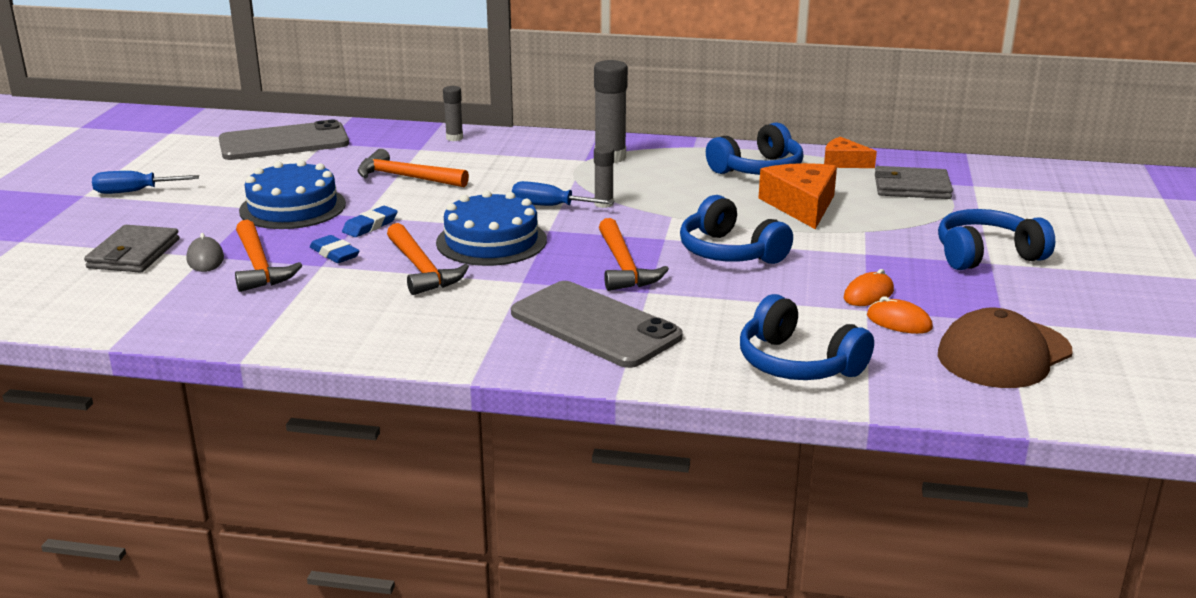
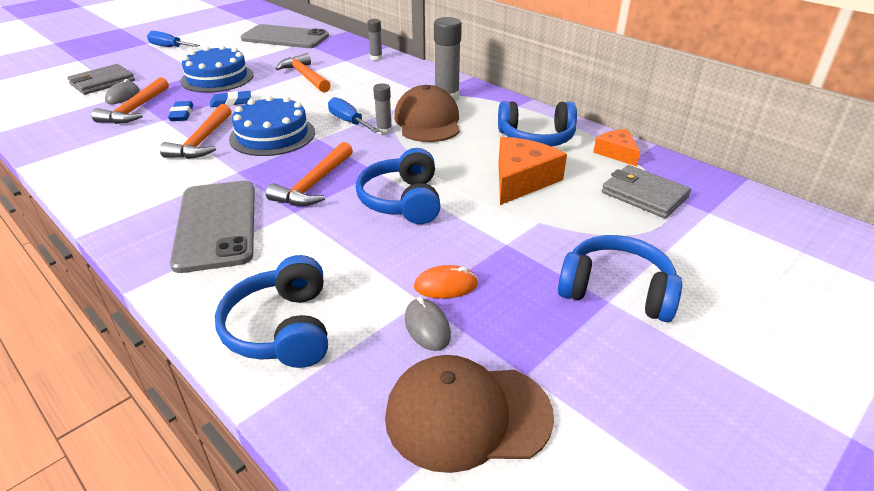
camera: 35 degrees right, 10 degrees up
(631, 183) = (427, 121): none -> brown cap
(899, 322) = (427, 327): orange mouse -> grey mouse

